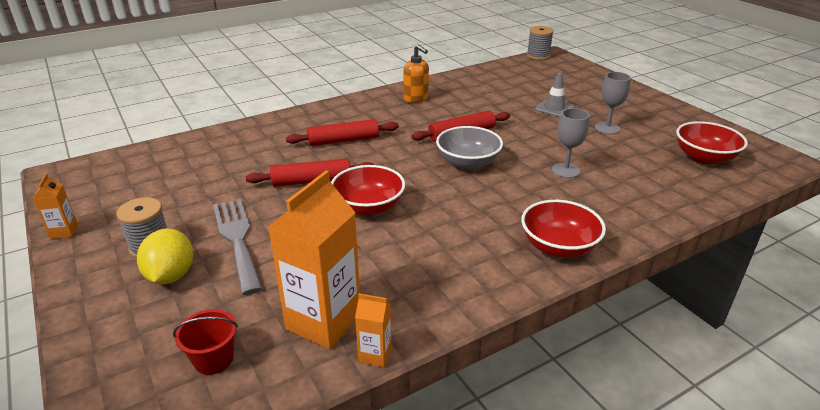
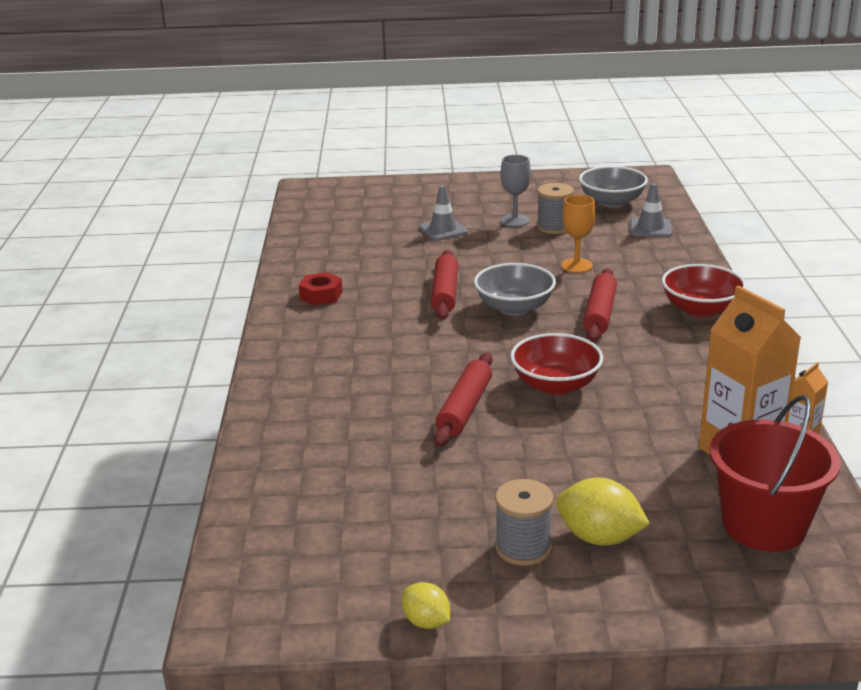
camera: 60 degrees left, 5 degrees down
(64, 231) = (426, 622): orange carton -> yellow lemon
(213, 359) = (764, 525): red bucket -> red bucket, size x1.92
(237, 239) = (555, 481): grey fork -> none
(344, 140) = (382, 367): red rolling pin -> red rolling pin (600, 314)
(416, 98) = (321, 295): orange soap dispenser -> red nut
(538, 56) = (297, 195): grey spool -> grey spool (554, 227)
(565, 170) = (576, 265): grey goblet -> orange goblet
(682, 187) = (650, 228): none -> grey traffic cone
(704, 158) = (611, 202): red bowl -> grey bowl

